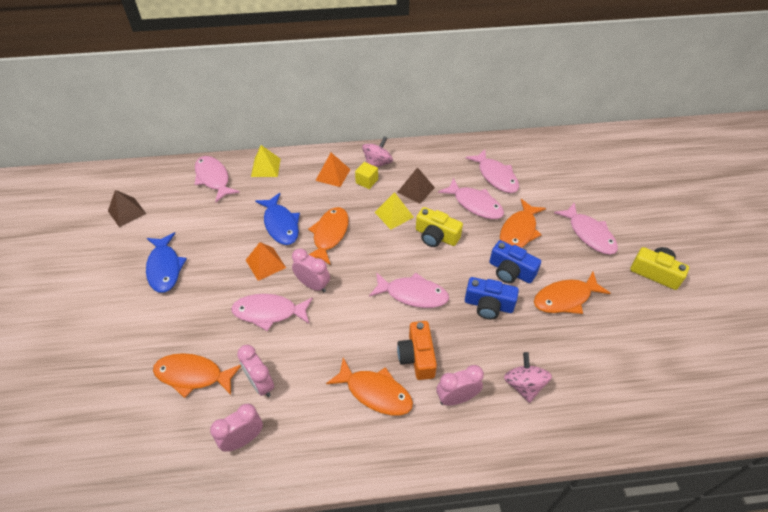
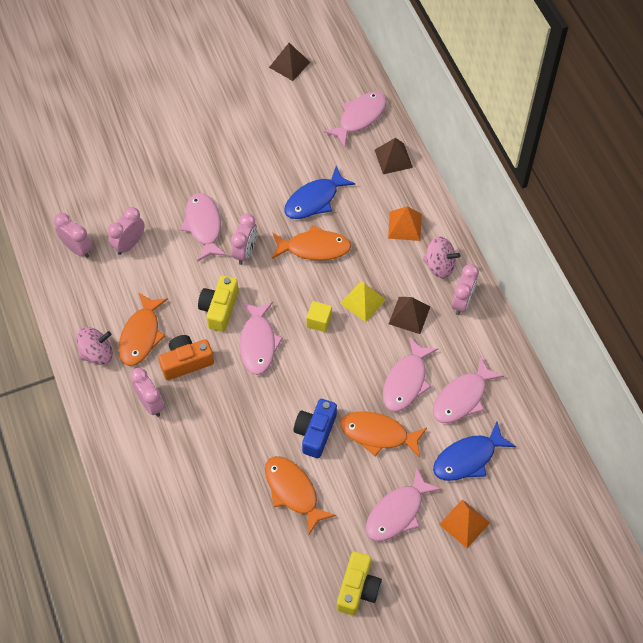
camera: 75 degrees right, 10 degrees up
(165, 268) = (231, 124): blue fish -> blue fish (468, 458)
(193, 375) = (126, 191): orange fish -> none
(265, 263) = (260, 203): orange pyramid -> orange pyramid (464, 523)
(266, 167) = (393, 158): yellow pyramid -> brown pyramid
(366, 181) = (406, 262): yellow cube -> yellow cube (319, 321)
(414, 158) = (462, 302): none -> pink clock
(436, 236) = (344, 350): yellow camera -> yellow camera (219, 308)
(488, 305) = (263, 416): blue camera -> none
(524, 385) = (177, 460): pink spinning top -> pink spinning top (97, 353)

